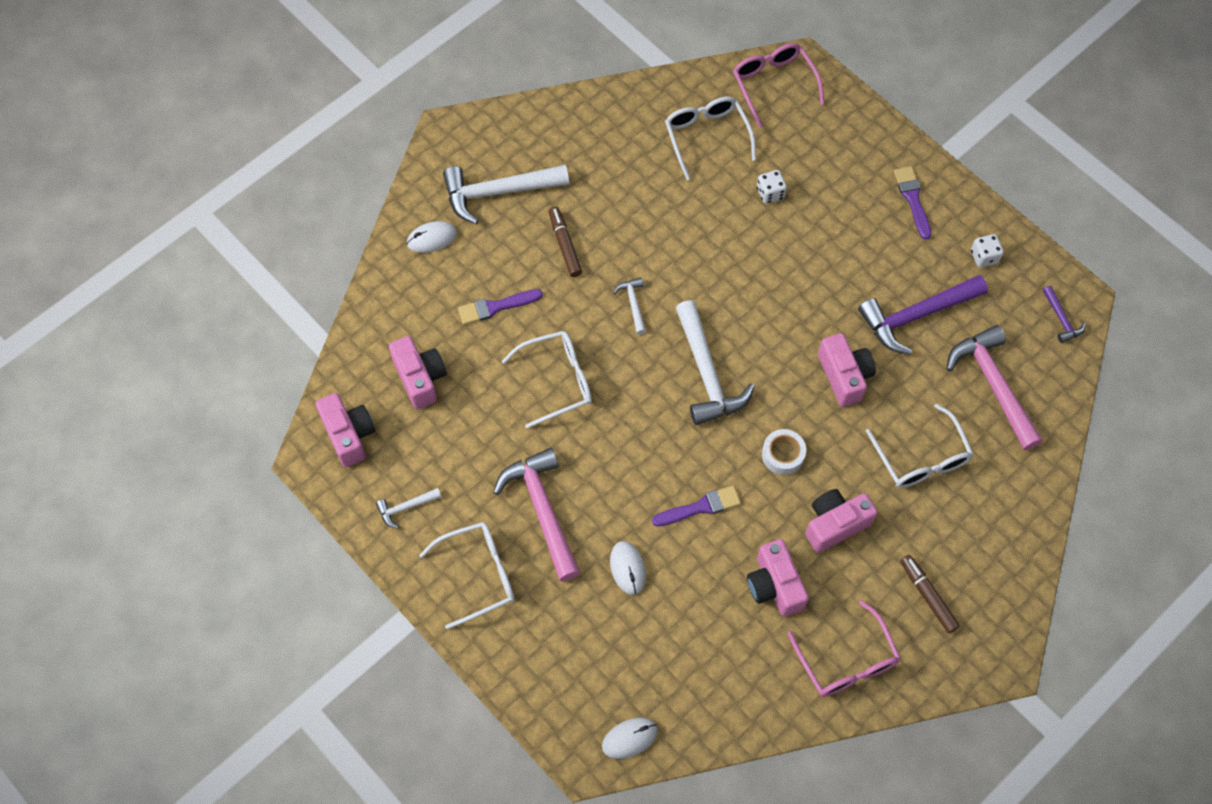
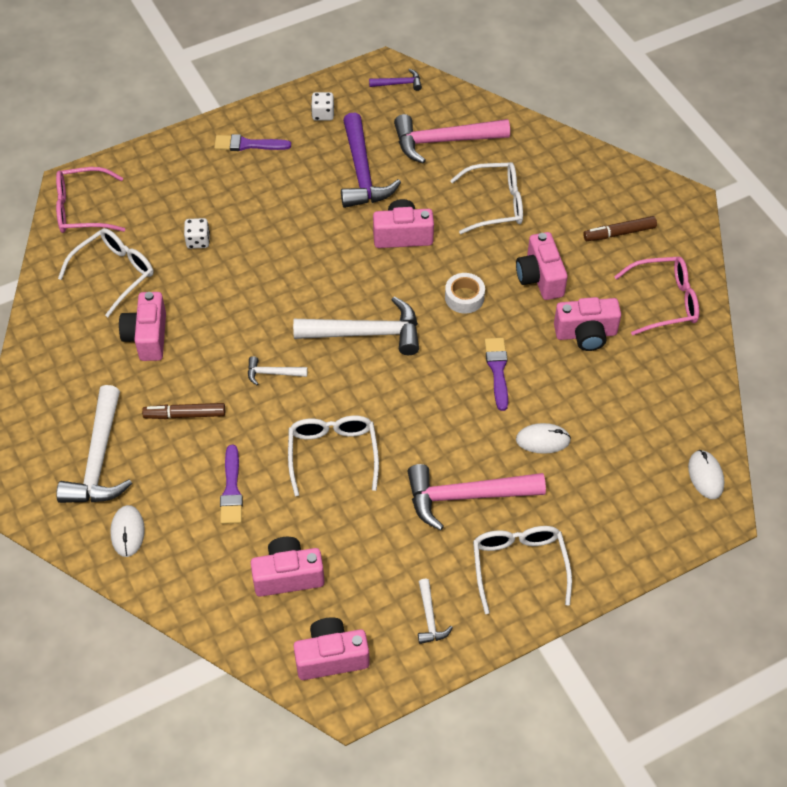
camera: 75 degrees left, 10 degrees down
(642, 187) = (147, 337): none -> pink camera
(706, 136) = (115, 273): white glasses -> white glasses turned 135 degrees clockwise

